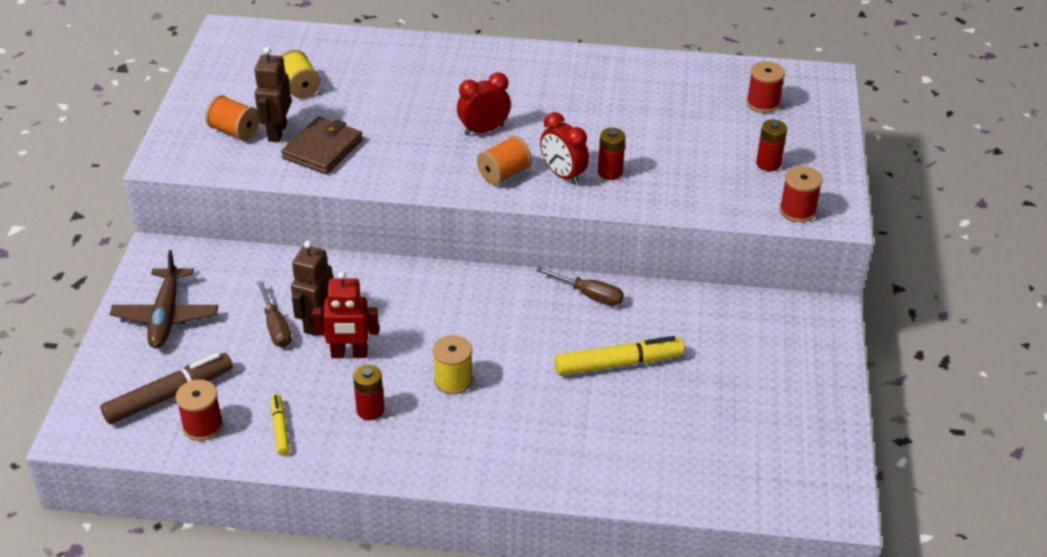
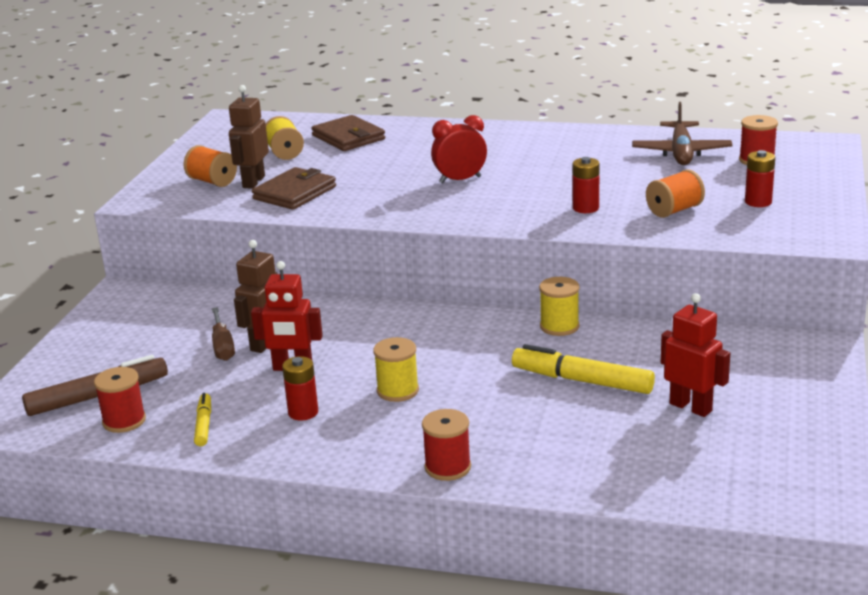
camera: 10 degrees right, 15 degrees down
(166, 316) = (115, 337): brown plane -> brown plane (681, 152)
(360, 64) = (348, 137): none -> brown wallet
(504, 174) = (474, 209): orange spool -> orange spool (674, 210)
(563, 175) = (535, 210): red clock -> none
(590, 295) = (559, 326): brown screwdriver -> yellow spool
(618, 364) = (582, 381): yellow marker -> yellow marker turned 150 degrees counterclockwise
(717, 393) = (691, 407): none -> red robot
(797, 211) = (787, 235): red spool -> red spool (448, 467)

